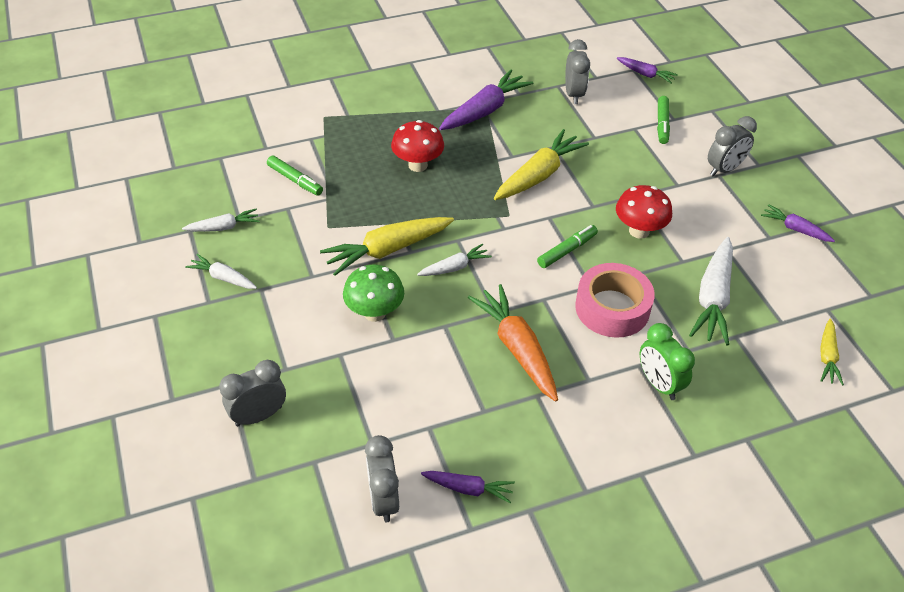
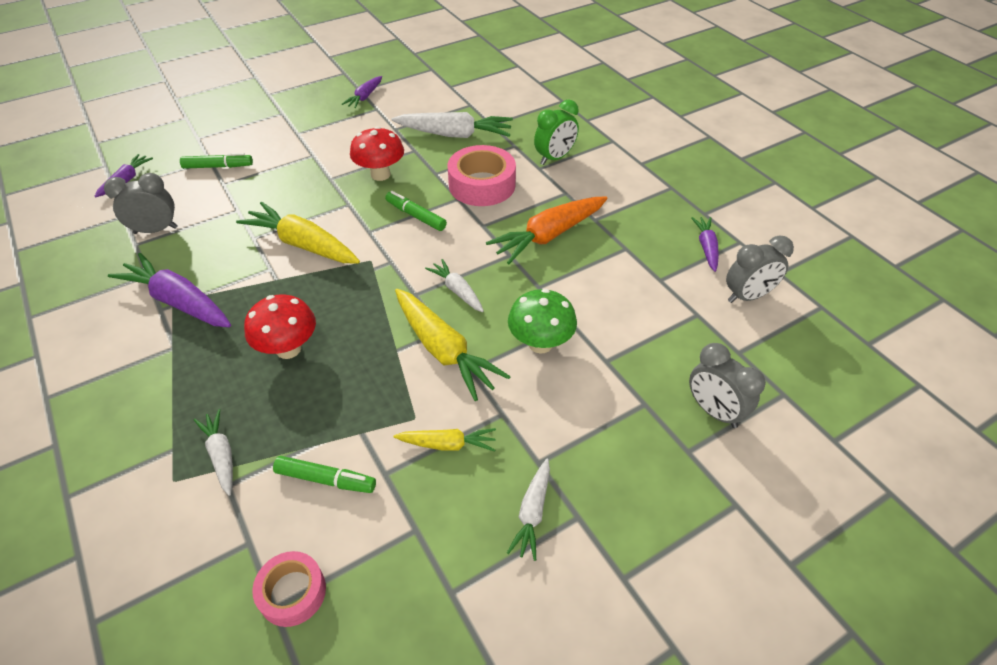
camera: 100 degrees left, 0 degrees up
(223, 227) = (437, 545): white carrot -> white carrot (221, 455)
(225, 164) = (292, 592): none -> pink tape
(295, 180) = (326, 479): green marker -> green marker turned 75 degrees clockwise
(724, 169) = (289, 130): grey clock -> none
(827, 356) = (497, 87): yellow carrot -> yellow carrot (447, 444)

